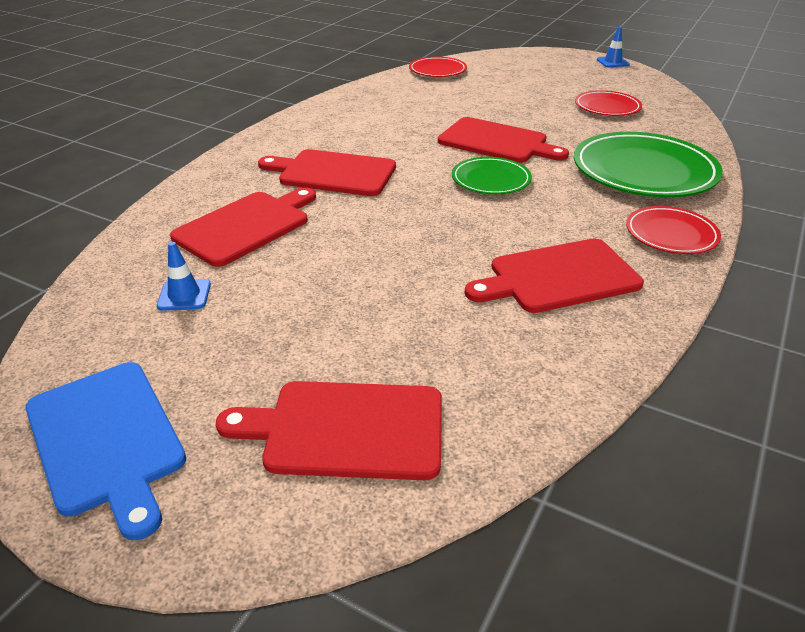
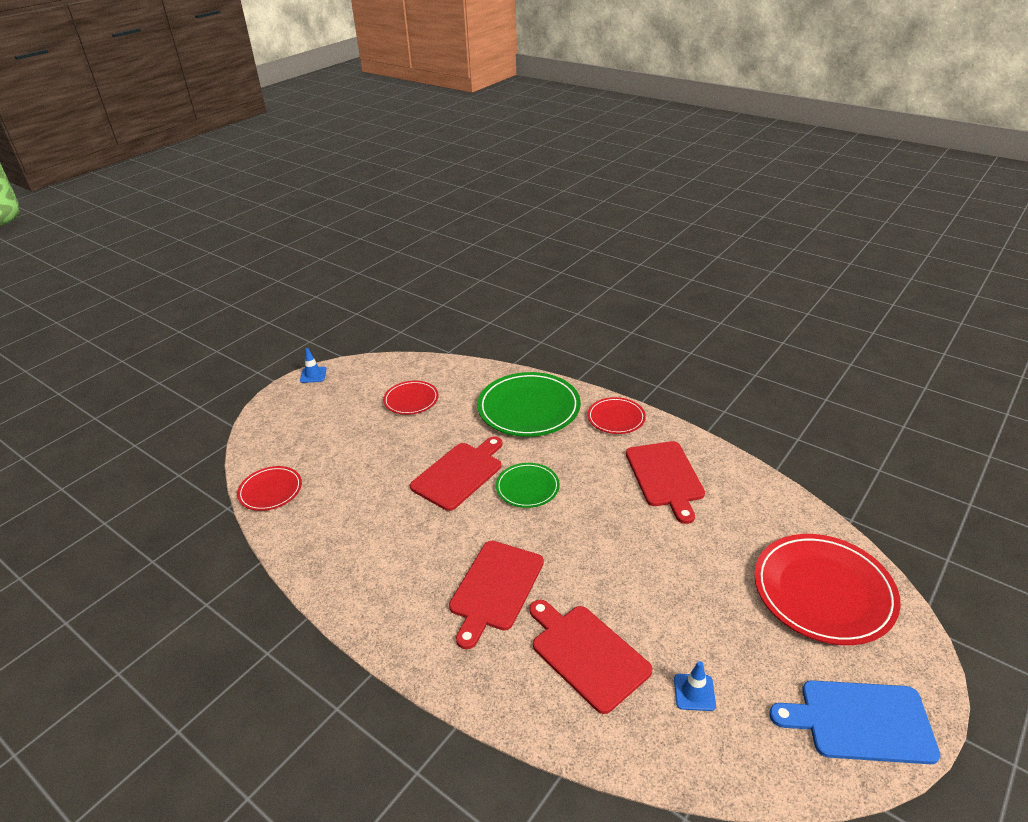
camera: 80 degrees left, 0 degrees up
(106, 440) = (860, 721): blue cutting board -> blue cutting board turned 150 degrees counterclockwise
(346, 429) = (823, 592): red cutting board -> red plate

